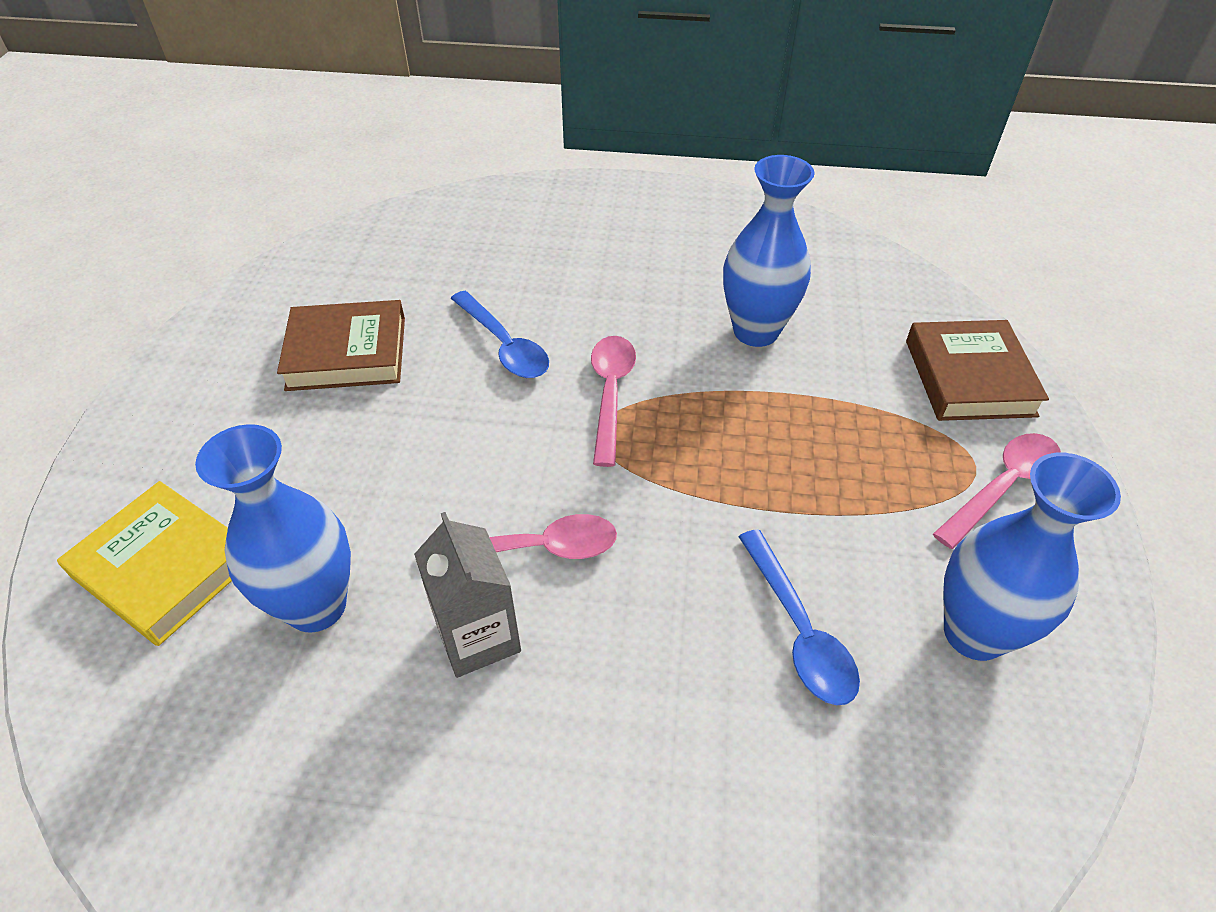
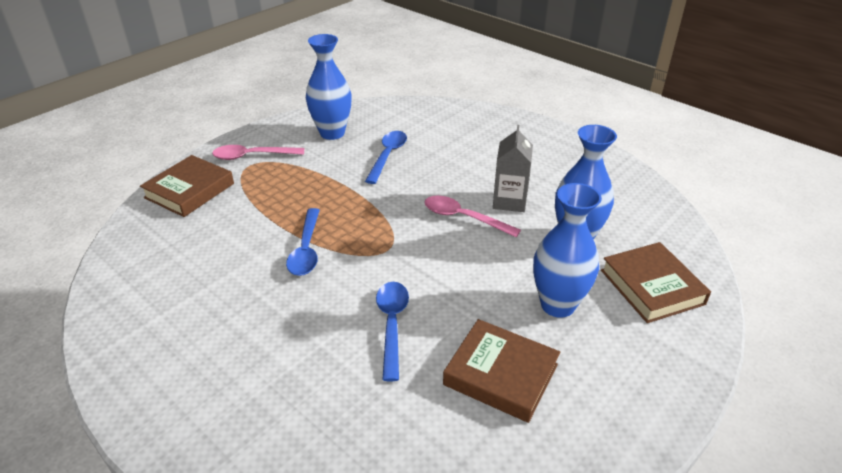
camera: 145 degrees left, 10 degrees down
(164, 568) = (652, 287): yellow book -> brown book
(610, 393) = (361, 264): pink spoon -> none
(700, 378) = (306, 250): none -> blue spoon
(756, 331) = (243, 259): blue vase -> blue vase (557, 305)

